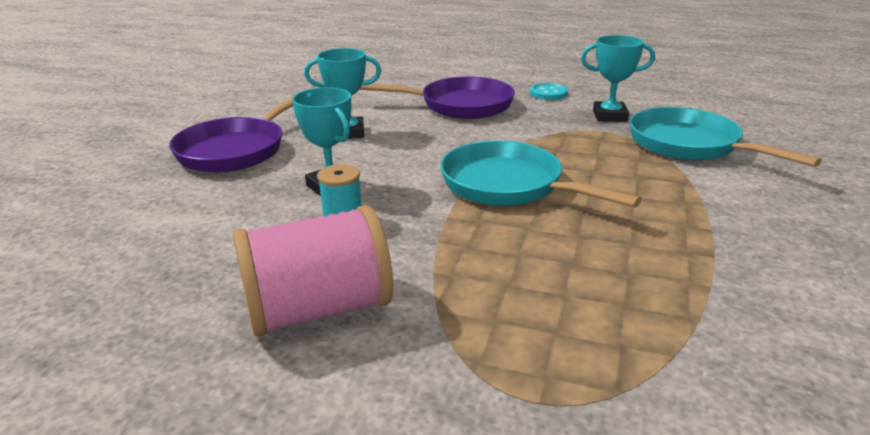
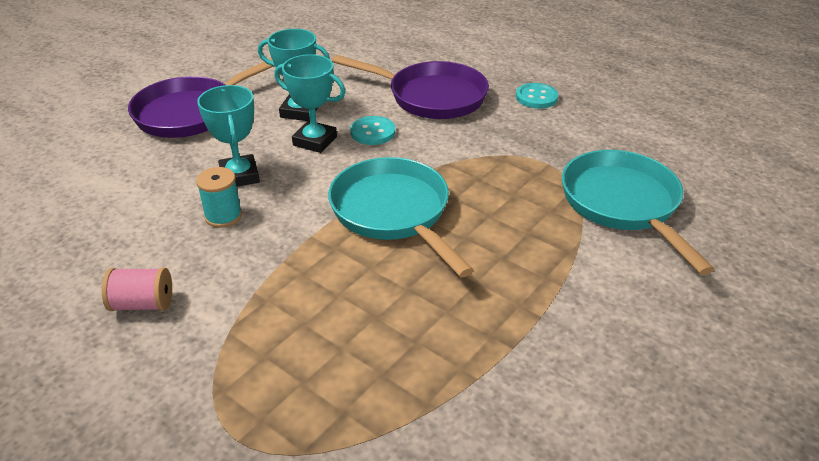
camera: 20 degrees right, 10 degrees up
(318, 309) = (143, 304): pink spool -> pink spool, size x0.50
(432, 135) = (373, 132): none -> turquoise button
(610, 116) = (573, 144): turquoise trophy -> turquoise trophy (315, 141)

